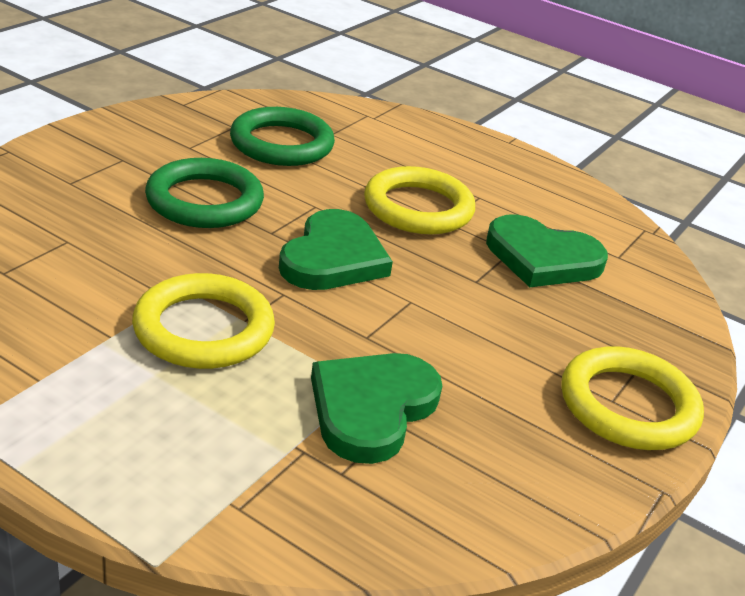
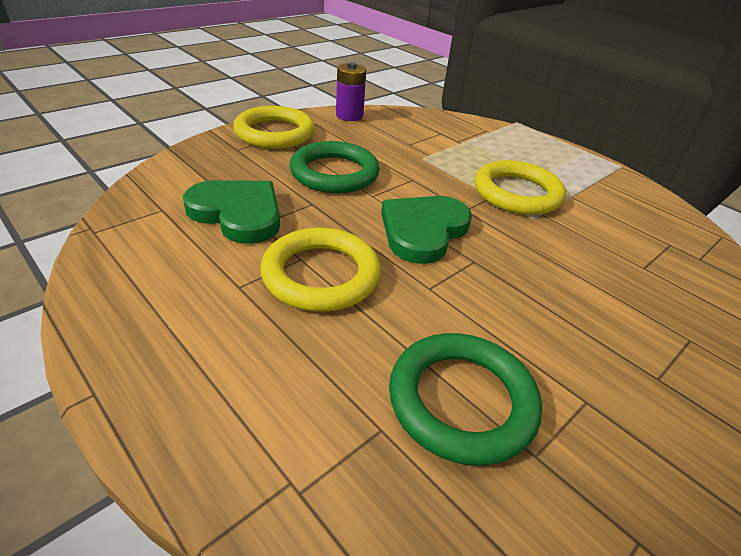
camera: 165 degrees left, 5 degrees up
(204, 201) = (543, 301): green ring -> green ring (334, 173)
(372, 408) = (420, 149): green heart -> none
(546, 494) = (349, 115): none -> purple battery

